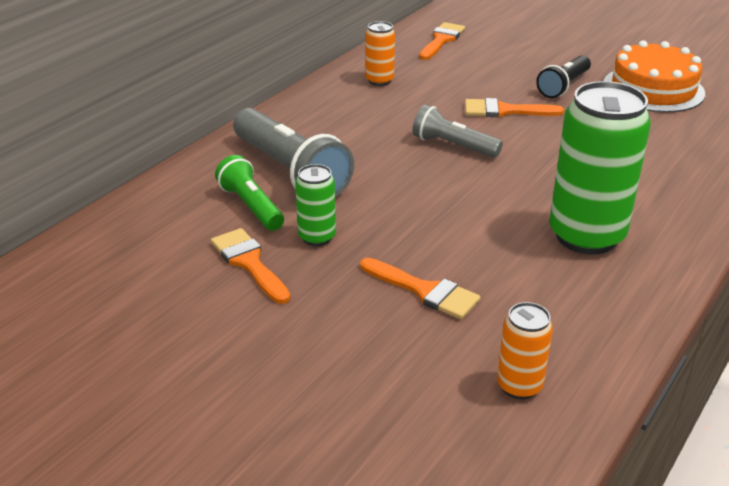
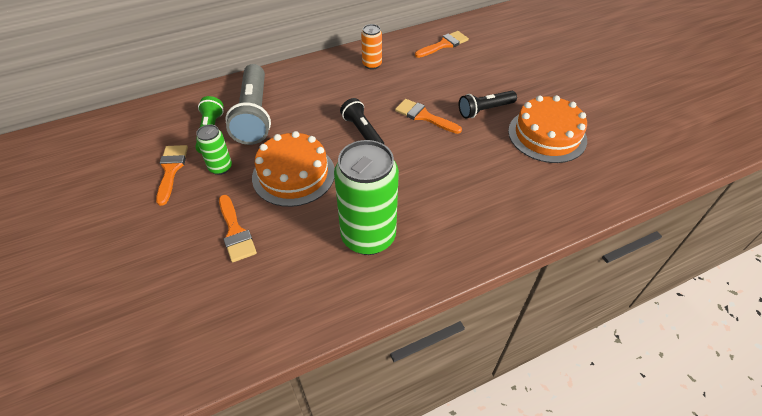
camera: 30 degrees right, 15 degrees up
(422, 211) = (293, 174): none -> orange cake
(453, 146) = (362, 132): grey flashlight -> black flashlight
(519, 386) = (214, 325): orange can -> none

